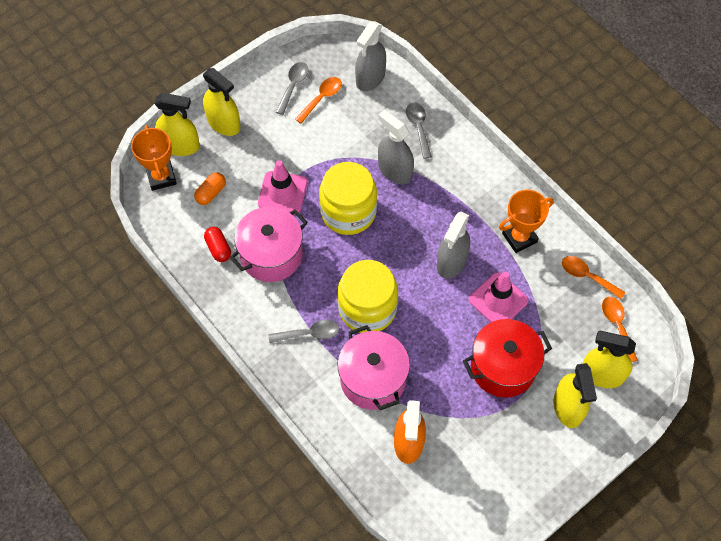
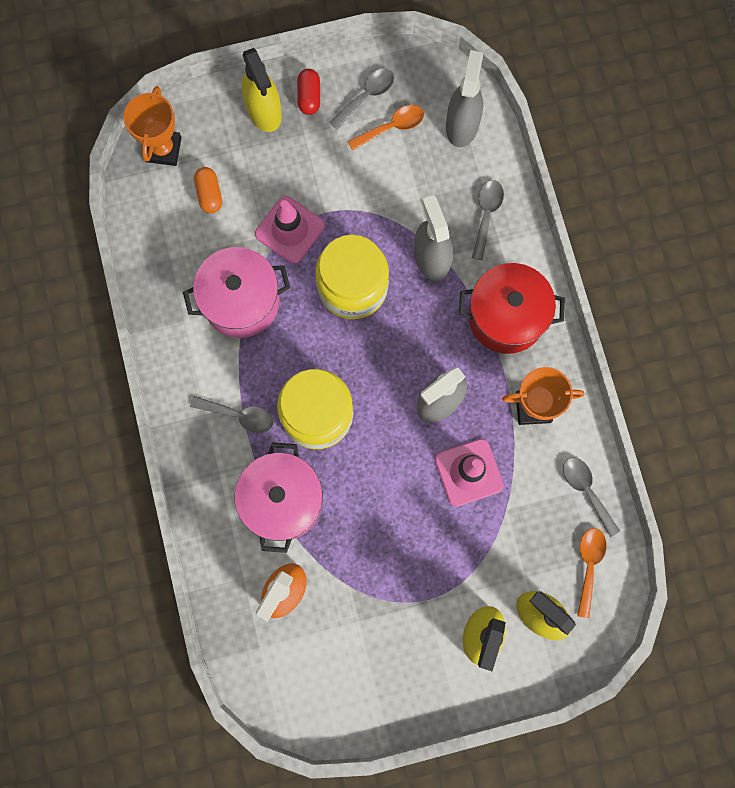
camera: 25 degrees right, 15 degrees up
(180, 146) = (202, 118): yellow spray bottle -> none
(211, 193) = (209, 194): orange capsule -> orange capsule turned 75 degrees counterclockwise
(218, 248) = (187, 267): red capsule -> red capsule (309, 97)
(370, 78) = (462, 125): grey spray bottle -> grey spray bottle turned 135 degrees clockwise
(503, 367) = (432, 554): red pot -> red pot (506, 317)
(587, 276) = (586, 491): orange spoon -> grey spoon

